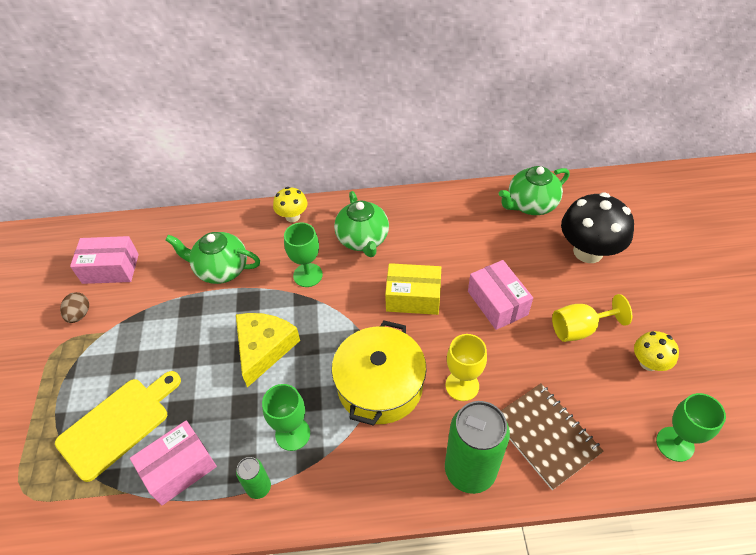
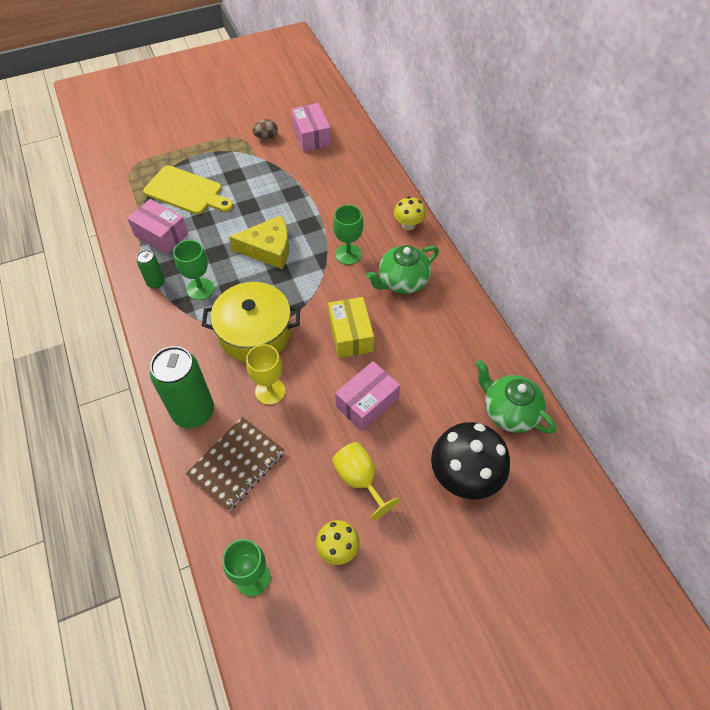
camera: 70 degrees right, 5 degrees up
(221, 269) = (334, 198): green teapot -> none

